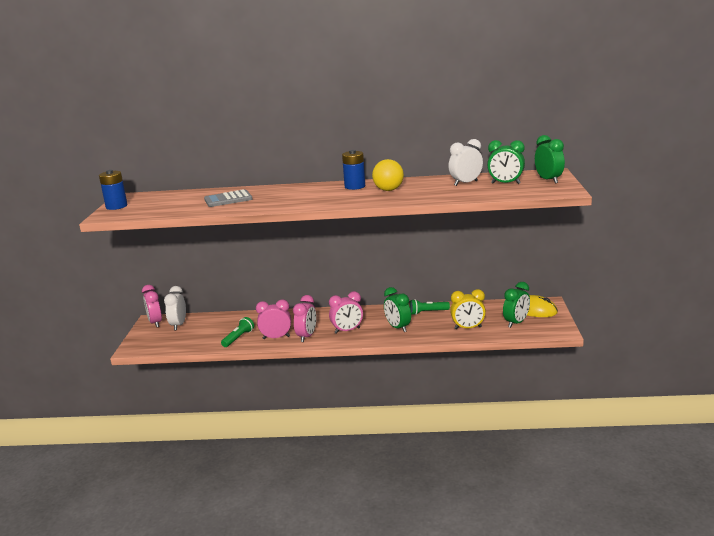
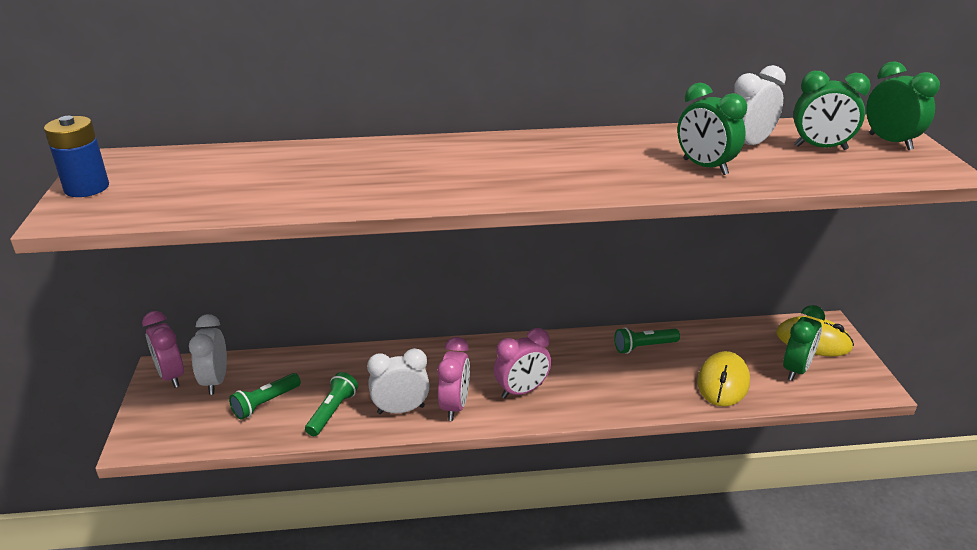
camera: 10 degrees left, 10 degrees up
(203, 334) = (265, 403): none -> green flashlight
(228, 199) = (315, 174): grey calculator -> none
(276, 337) = (401, 410): pink clock -> white clock
(355, 186) = (548, 147): blue battery -> none
(388, 190) = (617, 158): yellow ball -> none
(398, 328) = (606, 383): green clock -> green clock (705, 167)
(468, 328) = (723, 382): yellow clock -> yellow mouse

